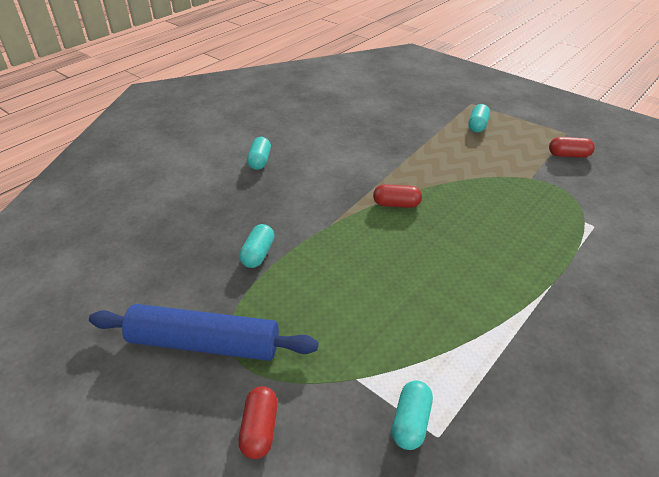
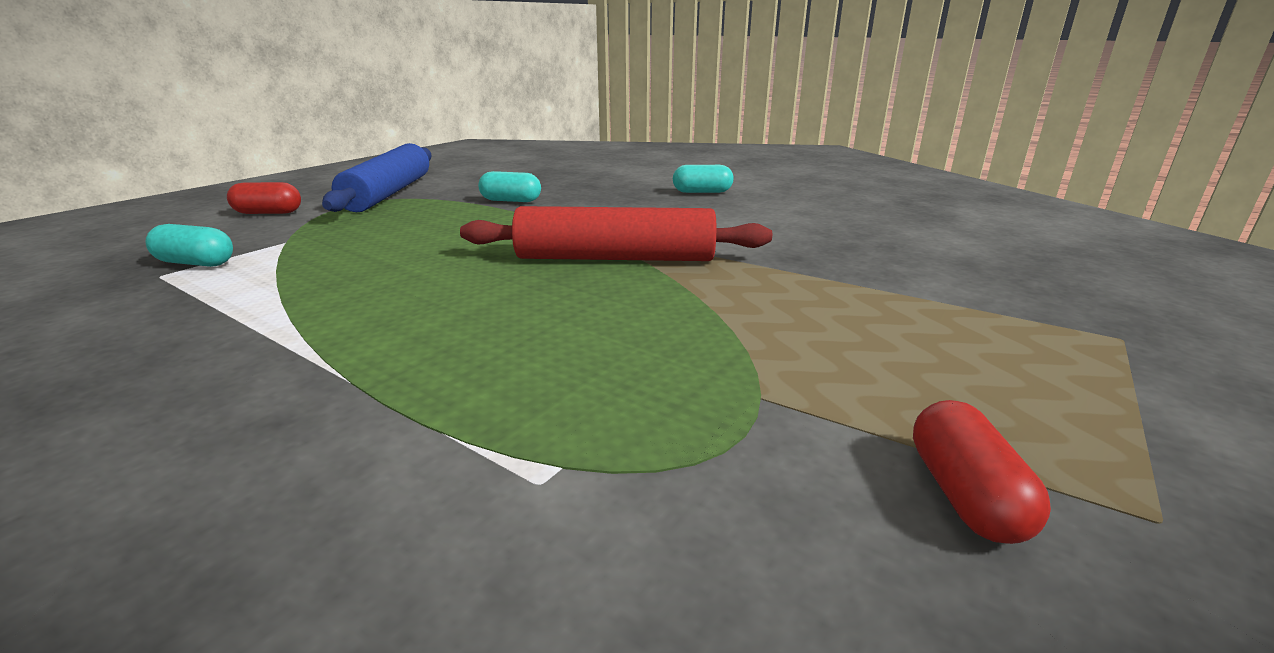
camera: 85 degrees right, 15 degrees down
(396, 204) = (615, 258): red capsule -> red rolling pin
(477, 126) = (990, 339): turquoise capsule -> none

